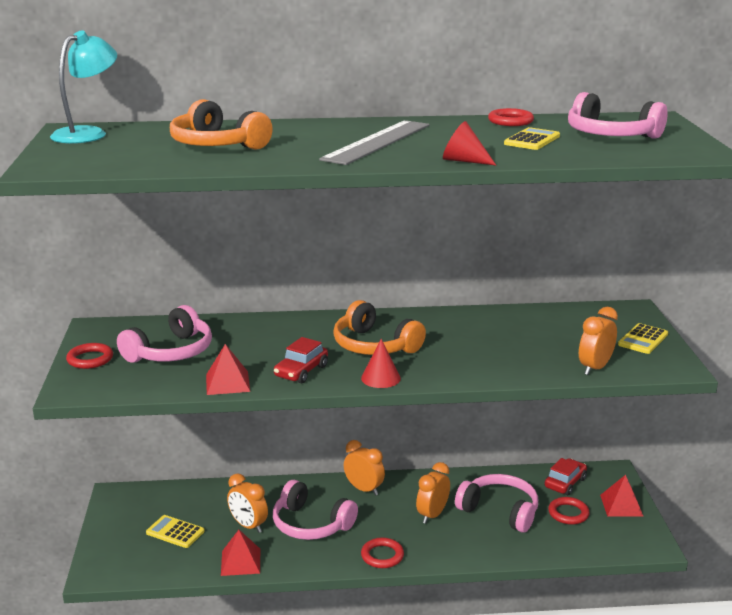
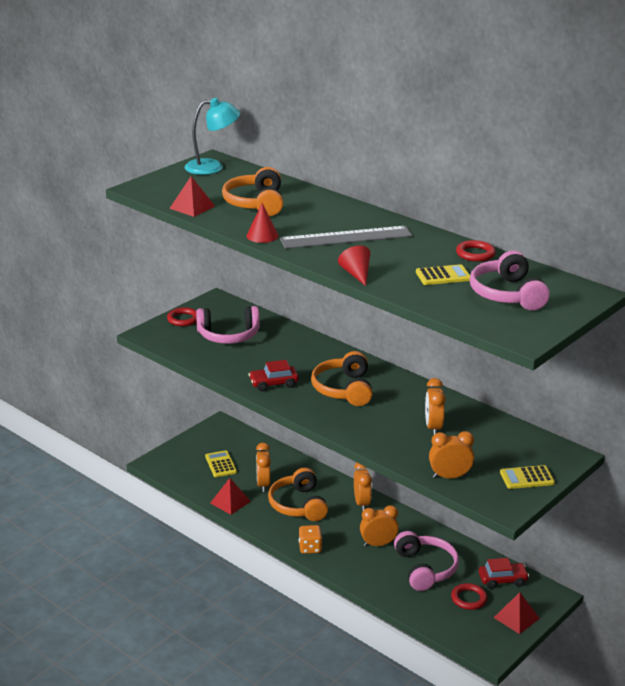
camera: 45 degrees right, 5 degrees up
(227, 383) = (225, 370): red pyramid -> red pyramid (192, 207)
(311, 524) = (298, 505): pink headphones -> orange headphones
(380, 378) = (308, 411): red cone -> red cone (262, 236)
(382, 556) = (310, 548): red ring -> orange dice
(505, 339) = (433, 427): none -> orange clock

